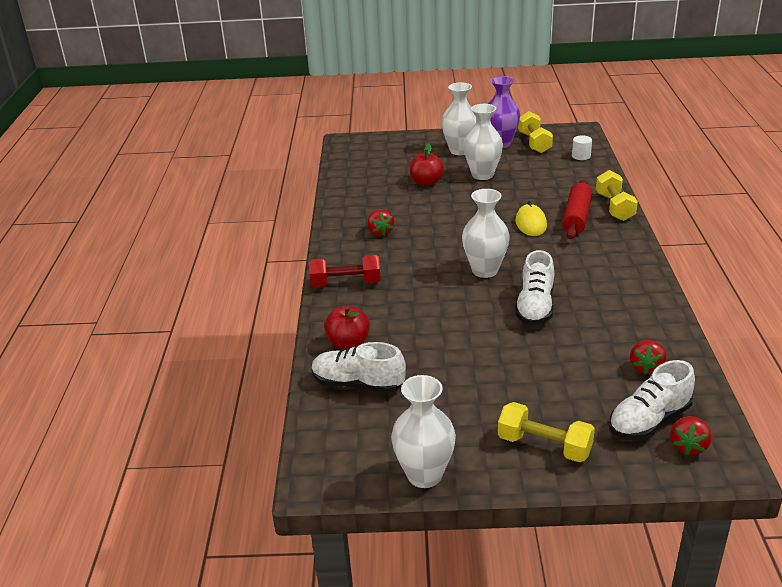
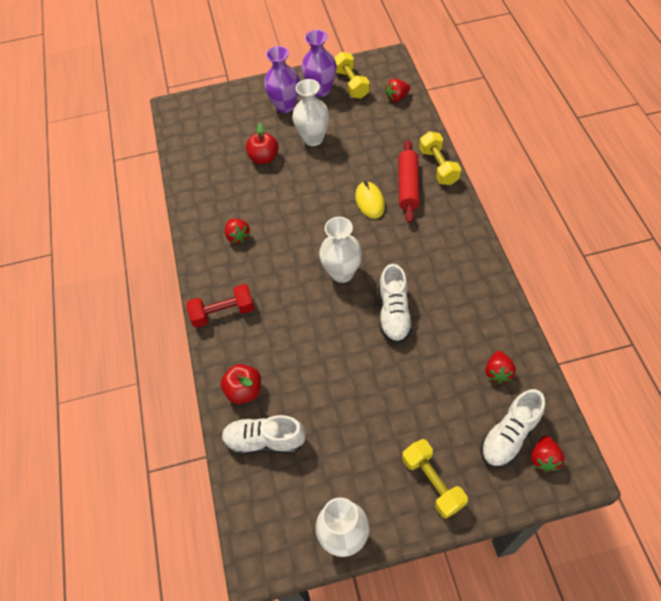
camera: 10 degrees left, 25 degrees up
(460, 151) = (285, 106): white vase -> purple vase
(544, 446) = (432, 482): yellow dumbbell -> yellow dumbbell turned 45 degrees clockwise
(581, 156) = (397, 97): white cylinder -> red strawberry

